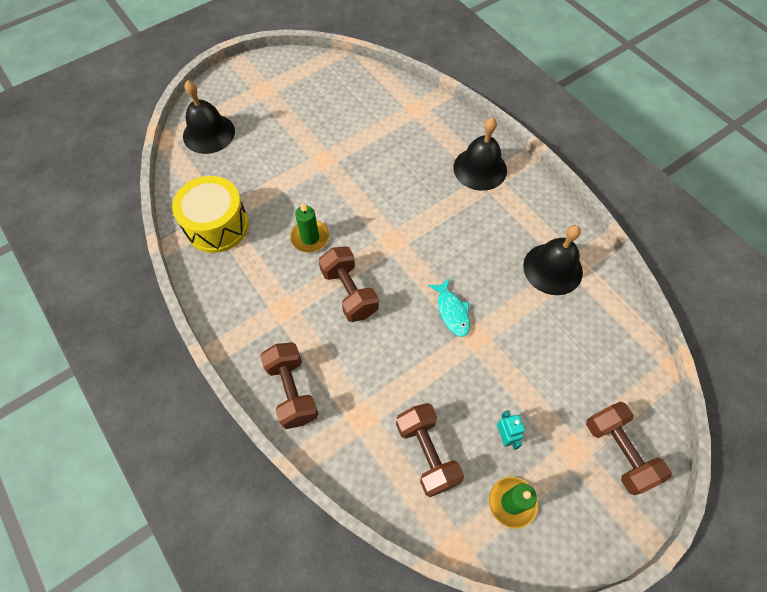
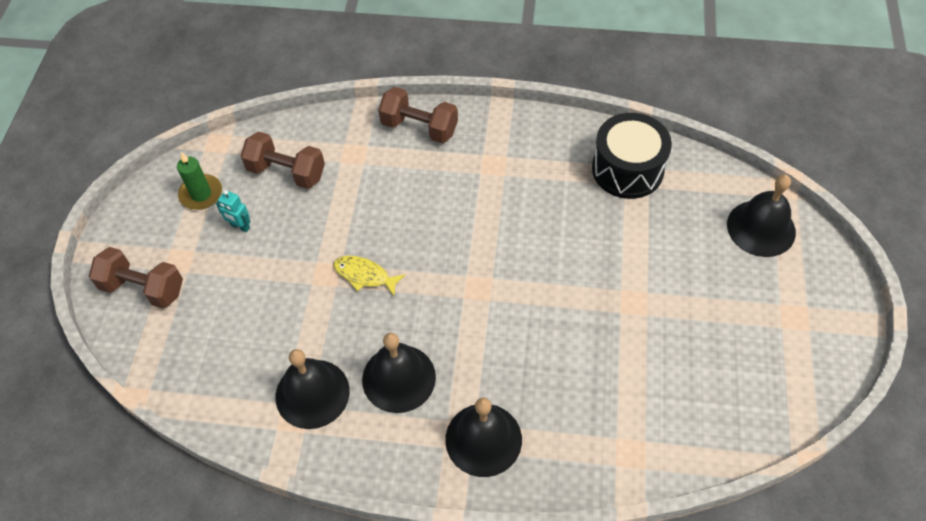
camera: 135 degrees right, 5 degrees down
(217, 225) = (627, 169): yellow drum -> black drum
(310, 238) = (546, 227): green candle -> none
(349, 292) = (461, 217): brown dumbbell -> none
(452, 311) = (364, 275): turquoise fish -> yellow fish
(493, 233) = (399, 378): none -> black bell

